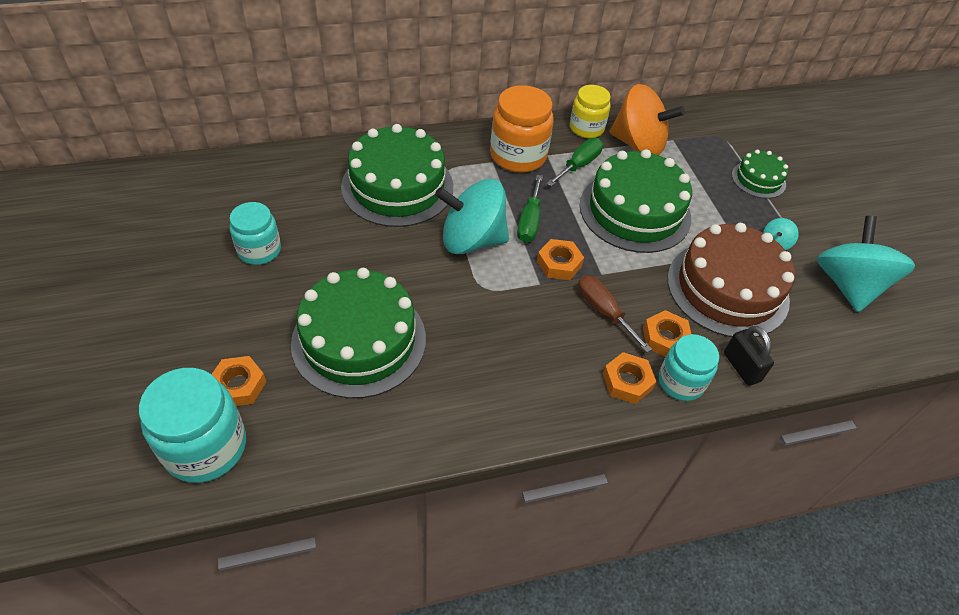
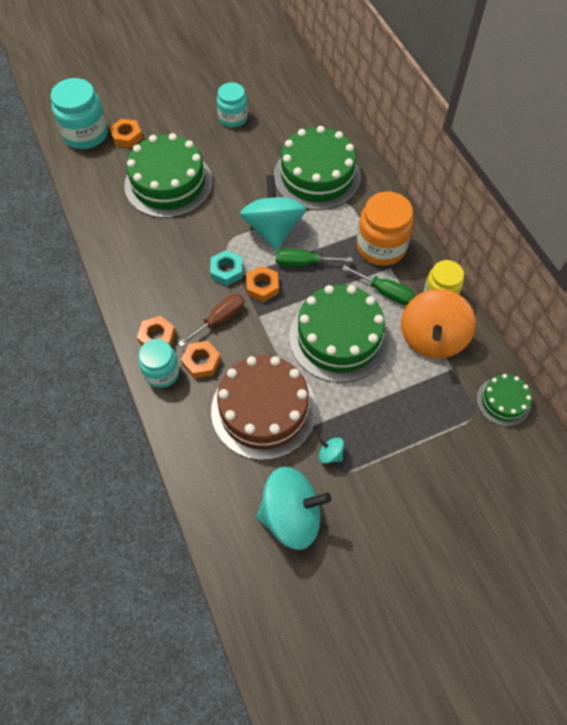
camera: 85 degrees right, 10 degrees up
(529, 294) = (226, 271): none -> turquoise nut
(741, 367) = (182, 416): black padlock -> none
(758, 179) = (419, 446): green cake -> green cake (503, 401)

